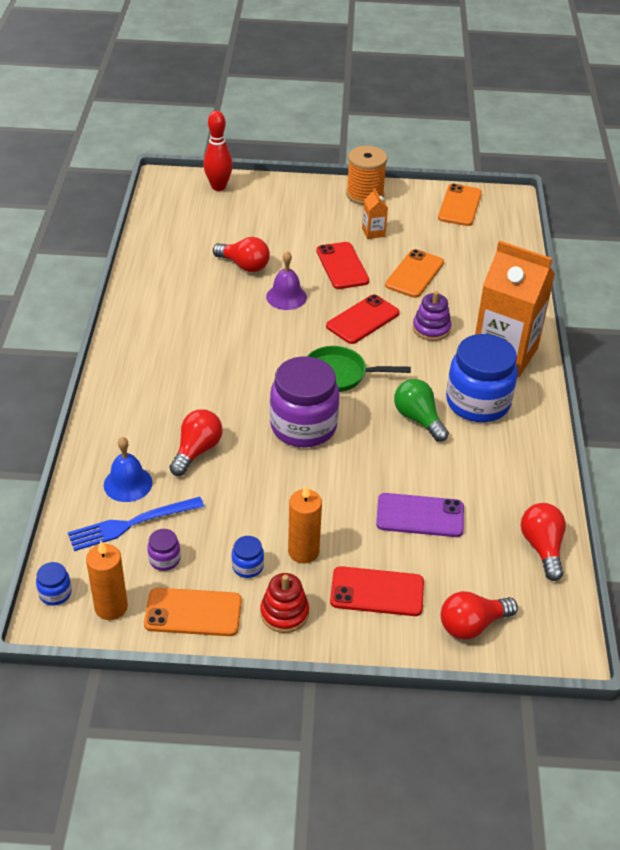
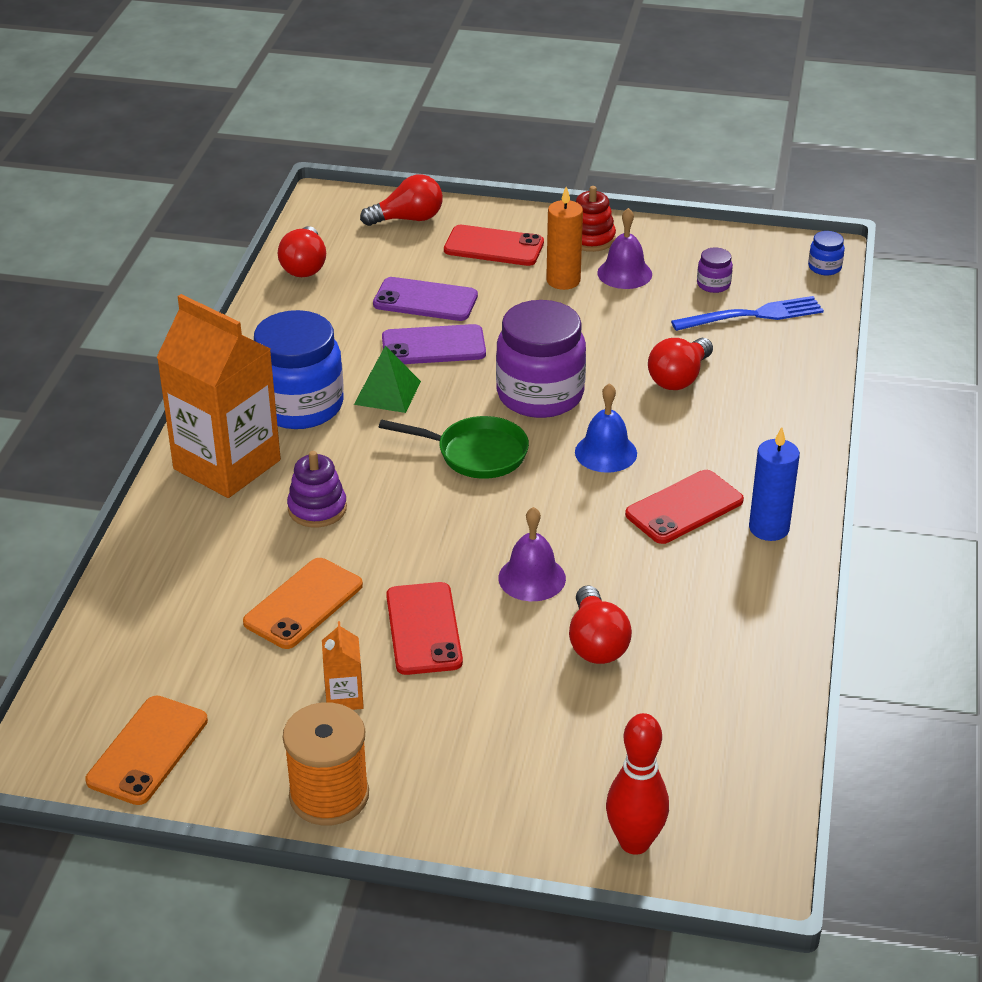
camera: 170 degrees left, 5 degrees down
(111, 607) = (765, 254): orange candle -> none
(128, 483) = (762, 351): blue bell -> blue bell (606, 452)
(139, 337) = (769, 528): none -> blue candle
(193, 612) = (682, 245): orange phone -> none
(244, 265) = (596, 643): red light bulb -> red light bulb turned 135 degrees counterclockwise
(247, 566) = (624, 273): blue jar -> purple bell
(362, 320) = (418, 530): red phone -> red phone (684, 508)
(397, 466) = (433, 346): none -> purple phone
(418, 419) = (387, 392): green light bulb -> green pyramid

